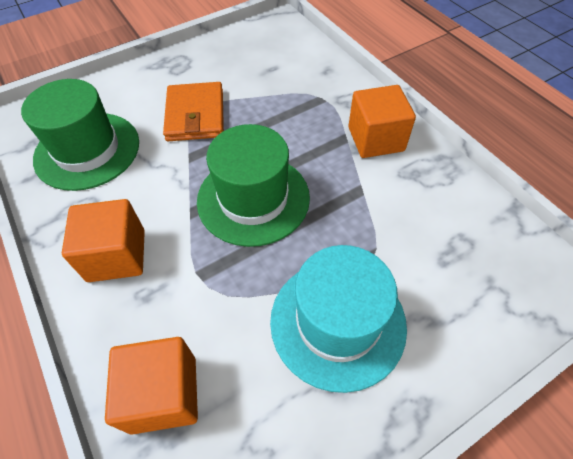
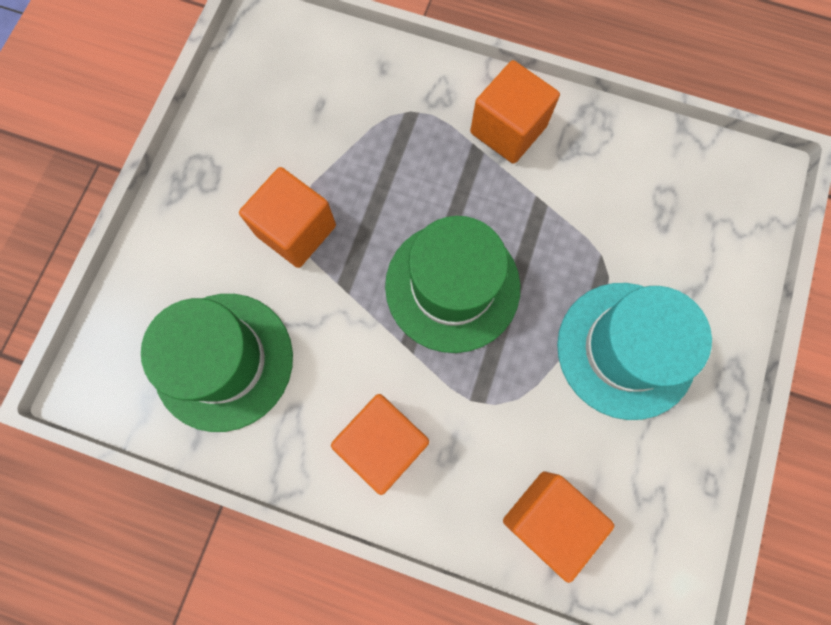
camera: 40 degrees left, 20 degrees up
(195, 115) = (296, 230): orange wallet -> orange cube

